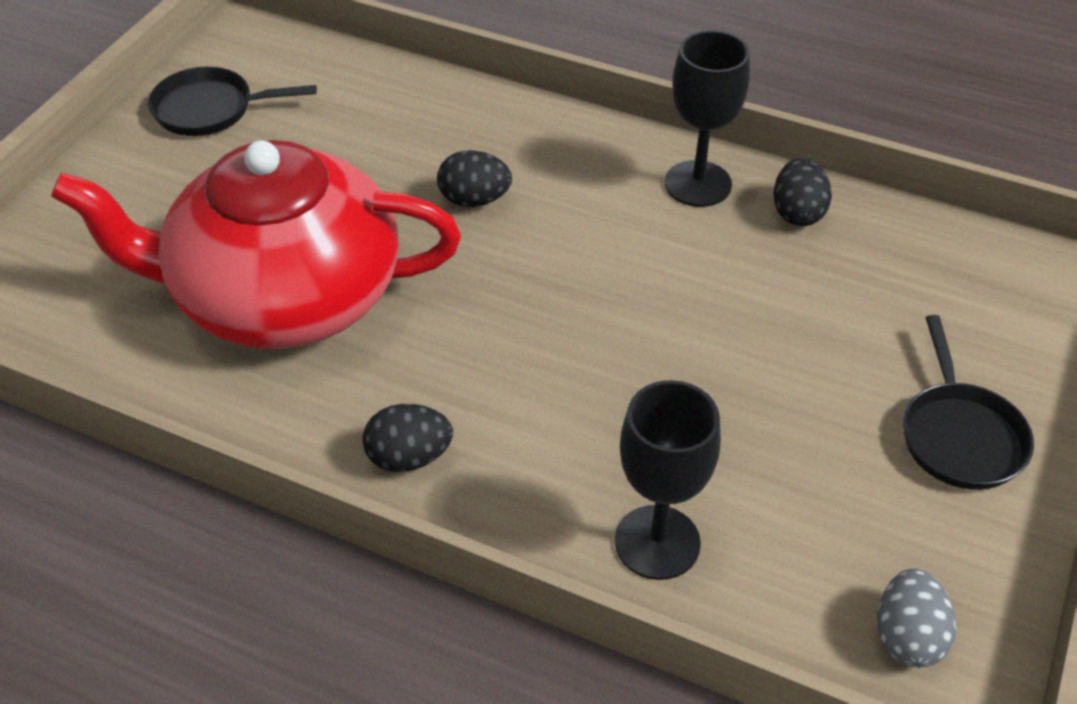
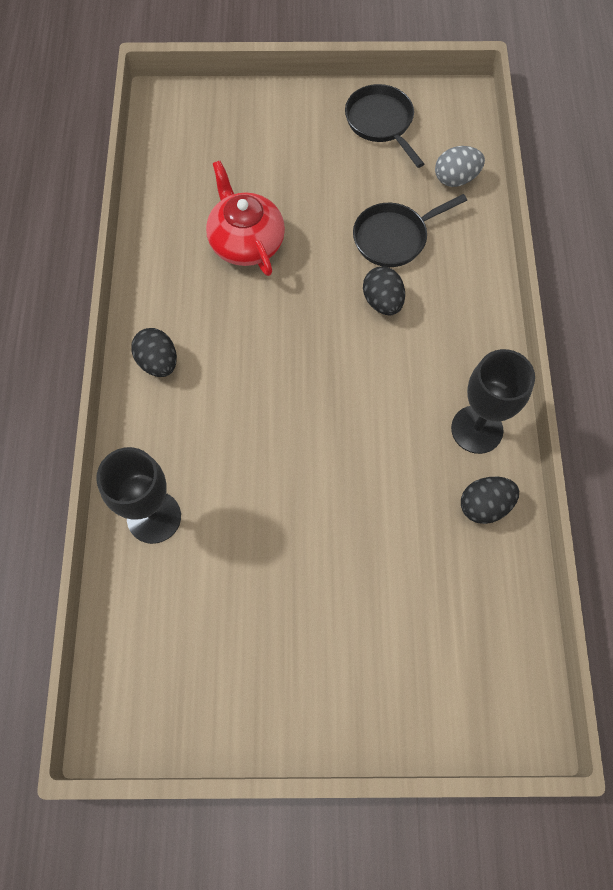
camera: 65 degrees right, 20 degrees up
(283, 296) = (246, 242): red teapot -> red teapot, size x0.52
(907, 637) = (143, 683): grey egg -> grey egg (455, 179)
(960, 435) = (320, 676): black pan -> black pan (394, 237)

